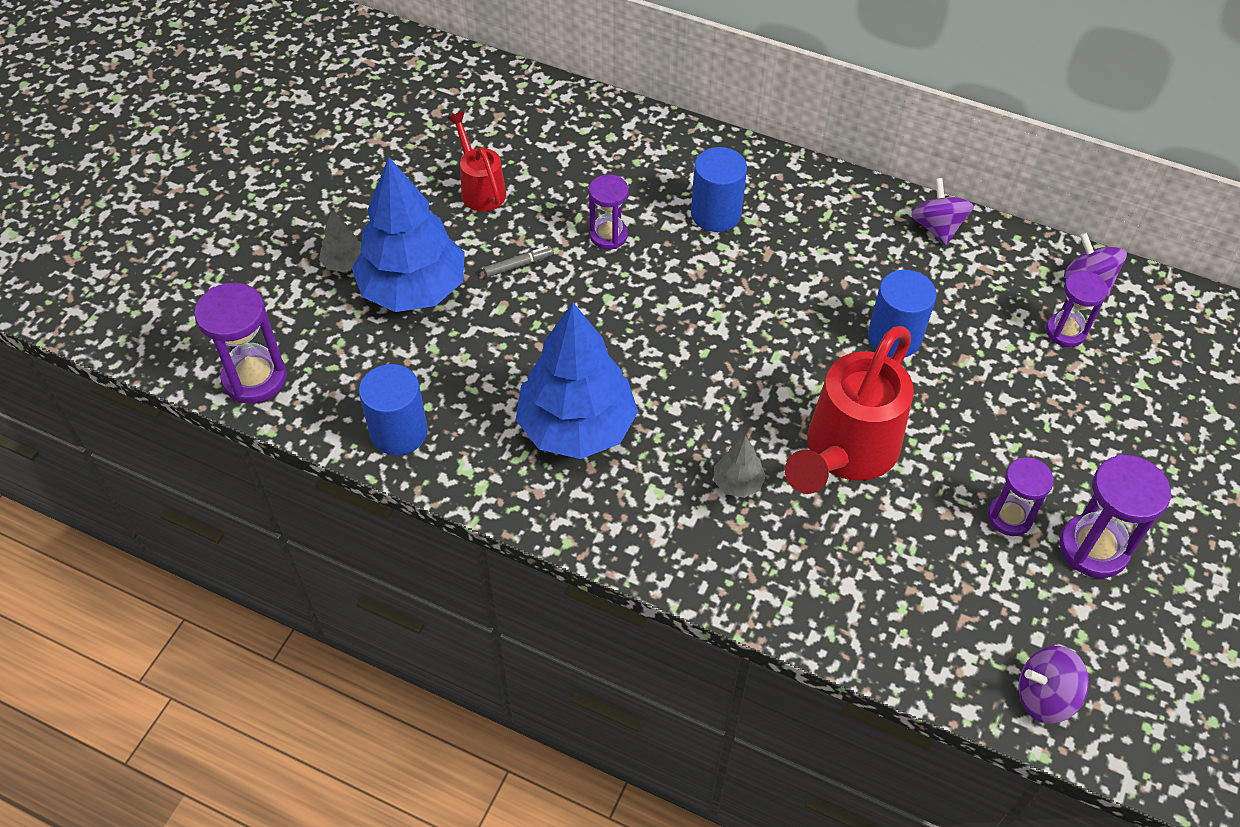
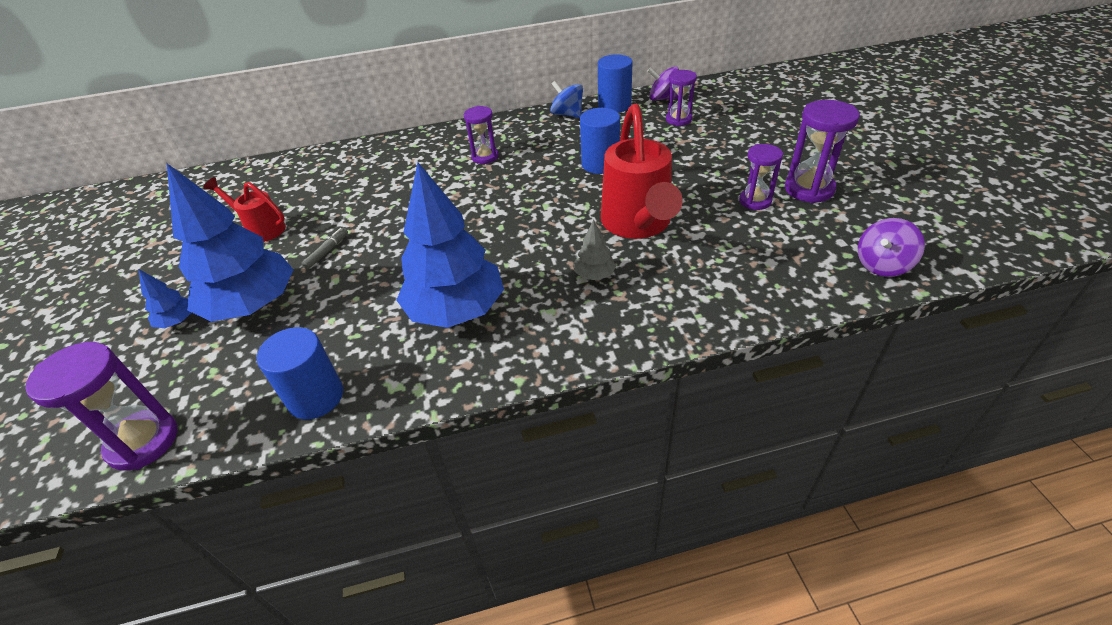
camera: 35 degrees left, 10 degrees down
(344, 263) = (178, 321): grey tree -> blue tree
(608, 235) = (378, 207): purple hourglass -> purple hourglass (485, 157)
(716, 214) = (438, 166): blue cylinder -> blue cylinder (614, 105)
(937, 227) = (567, 114): purple spinning top -> blue spinning top

